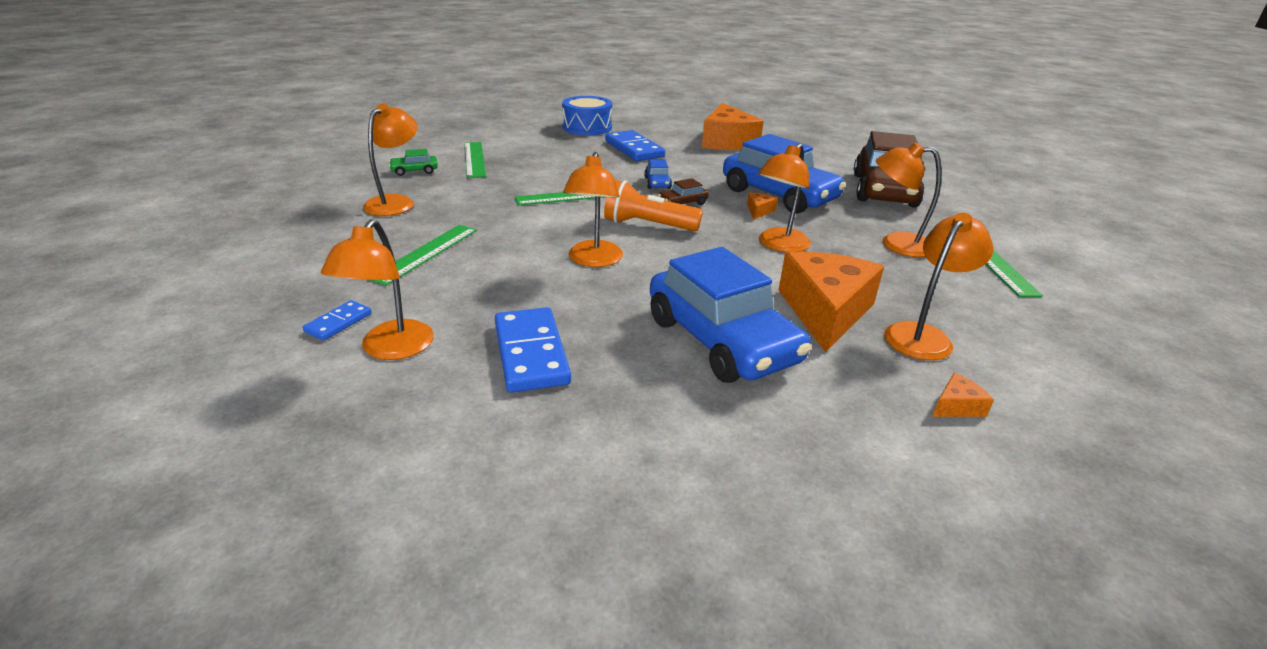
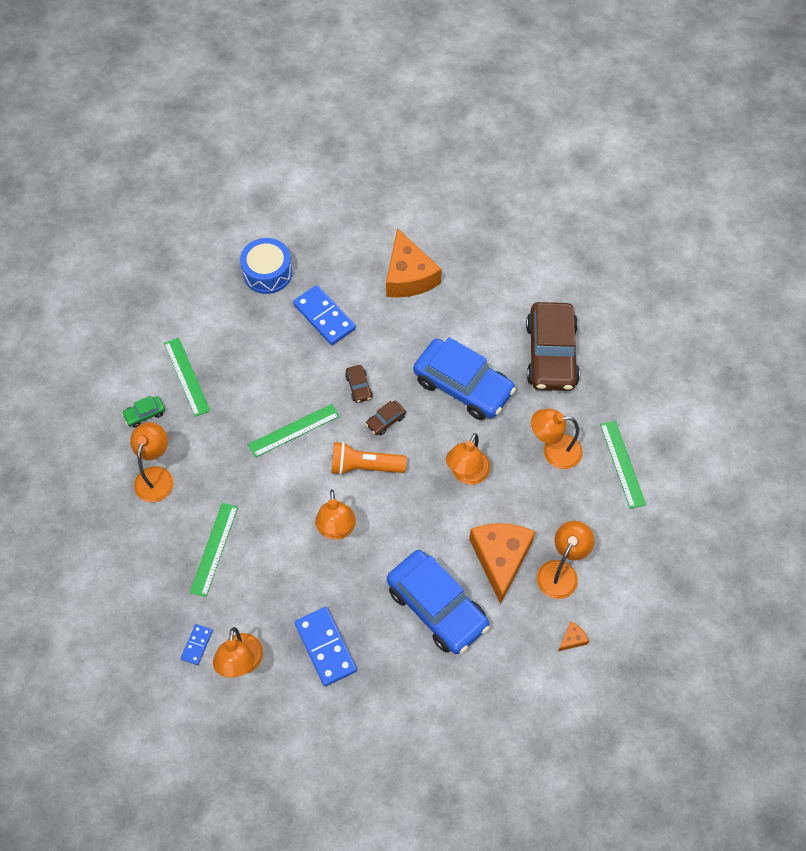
camera: 10 degrees left, 30 degrees up
(657, 183) = (359, 387): blue car -> brown car
(759, 211) = (448, 420): orange cheese -> none

